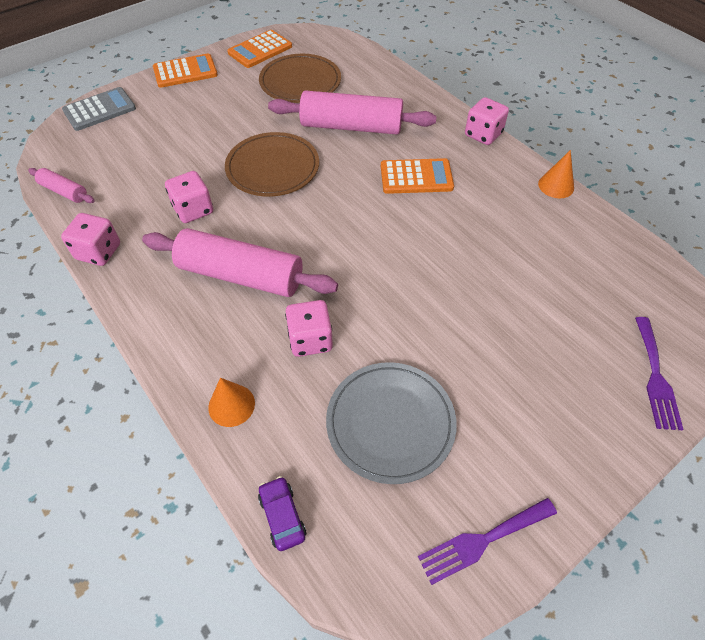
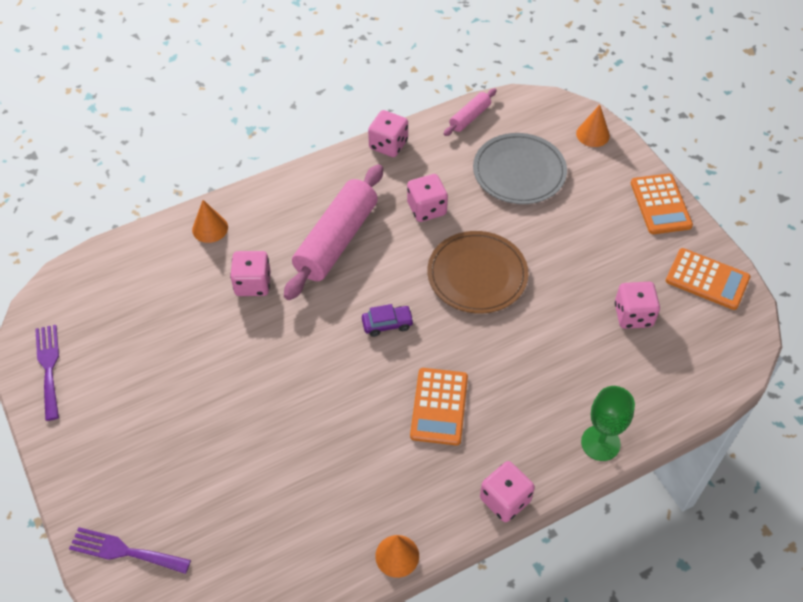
camera: 100 degrees right, 0 degrees up
(99, 110) = (592, 134): grey calculator -> orange cone
(260, 50) = (707, 279): orange calculator -> orange calculator turned 150 degrees clockwise
(282, 516) = (115, 252): purple car -> purple car (387, 324)
(300, 82) = (633, 315): brown plate -> pink dice
(351, 127) = (537, 357): pink rolling pin -> none
(390, 423) = (158, 327): grey plate -> grey plate (519, 172)
(417, 93) = (600, 443): none -> green goblet

